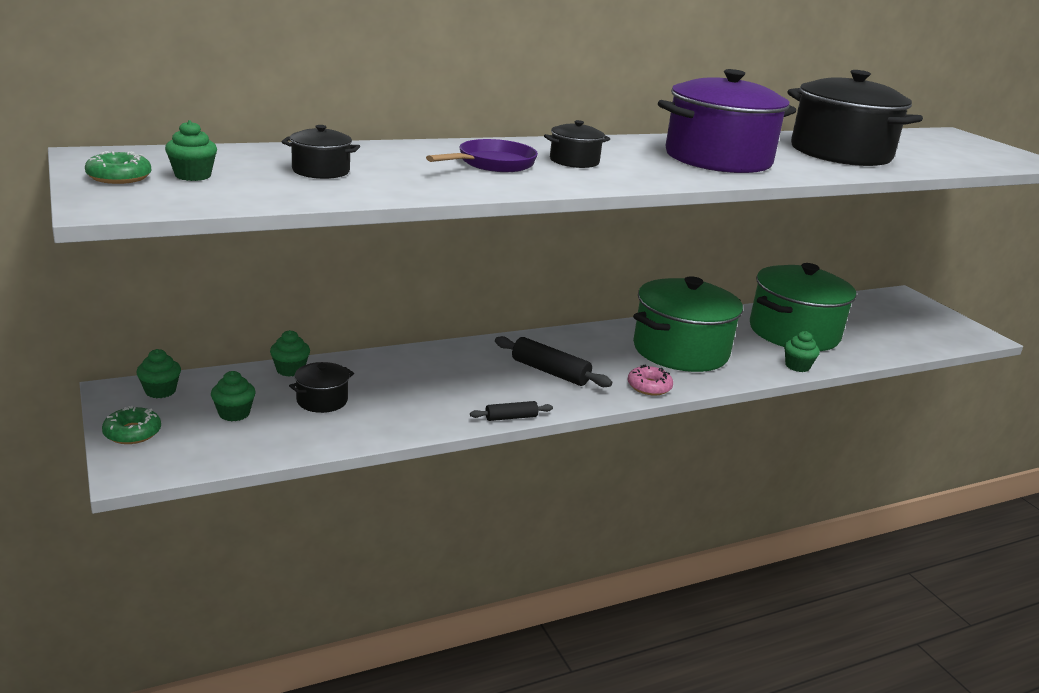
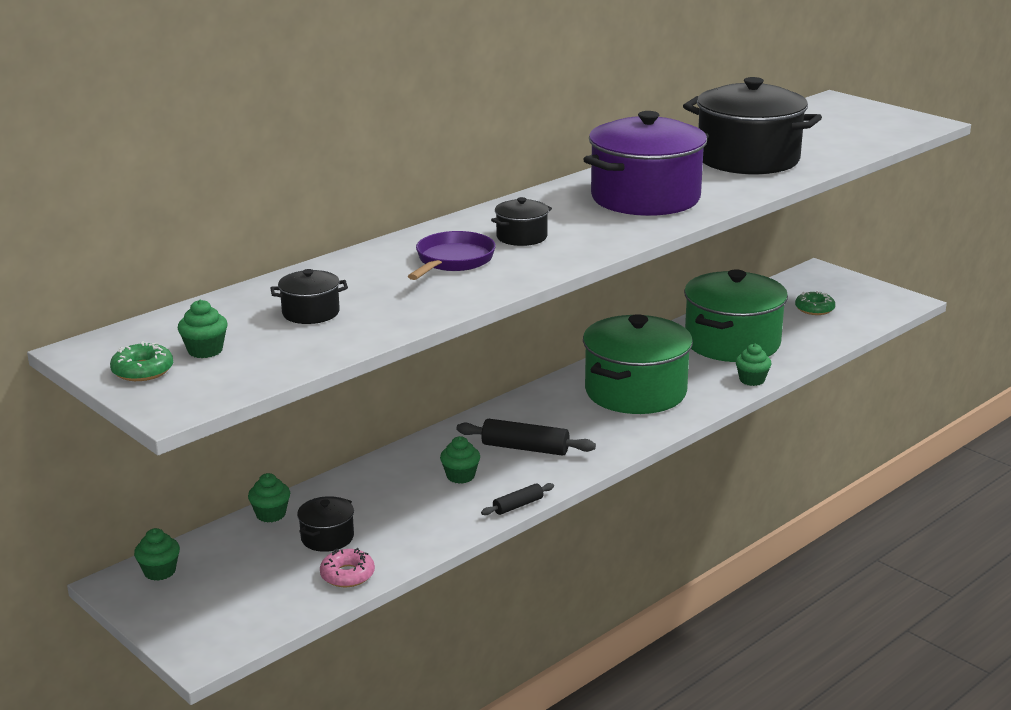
camera: 15 degrees left, 0 degrees up
(132, 433) = (170, 620): green donut -> green donut (814, 309)
(234, 413) = (252, 574): green cupcake -> green cupcake (460, 476)
(649, 386) = (626, 439): pink donut -> pink donut (347, 575)

